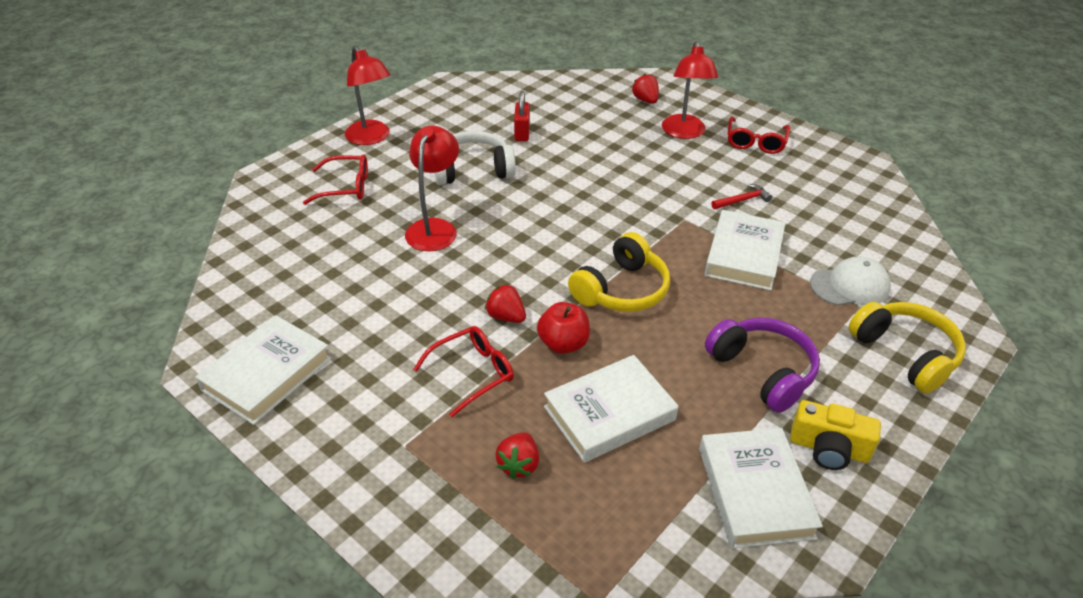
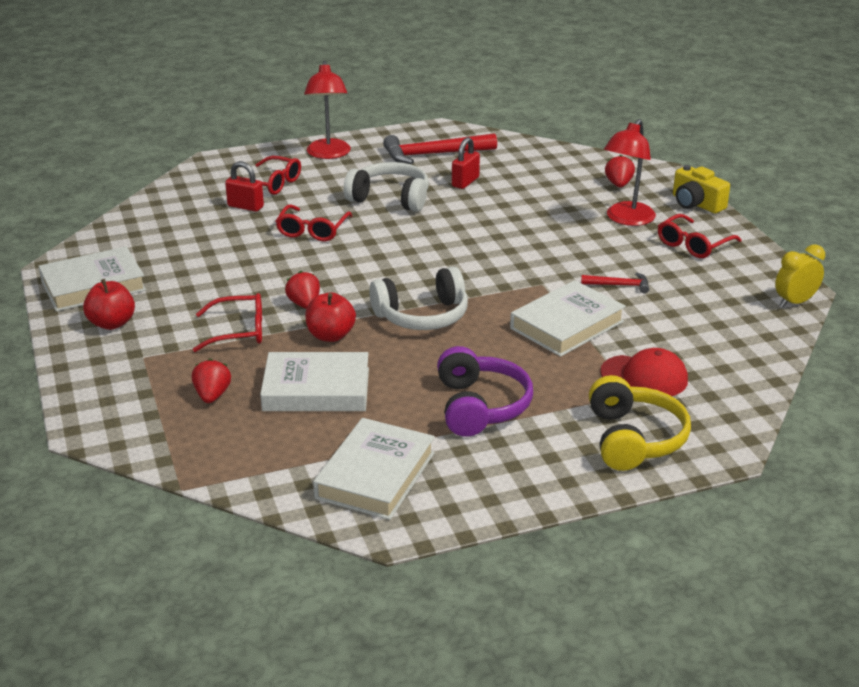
camera: 30 degrees right, 10 degrees down
(331, 416) = (112, 323): none -> red apple
(344, 221) = (245, 206): none -> red padlock
(435, 228) = (312, 230): red lamp -> red glasses
(467, 112) = (433, 154): none -> red hammer
(519, 465) = (212, 395): red strawberry -> red strawberry turned 135 degrees clockwise
(621, 290) = (422, 316): yellow headphones -> white headphones
(828, 448) = (474, 473): yellow camera -> yellow camera (696, 204)
(850, 286) = (644, 376): white cap -> red cap
(876, 173) = (795, 302): none -> yellow clock

